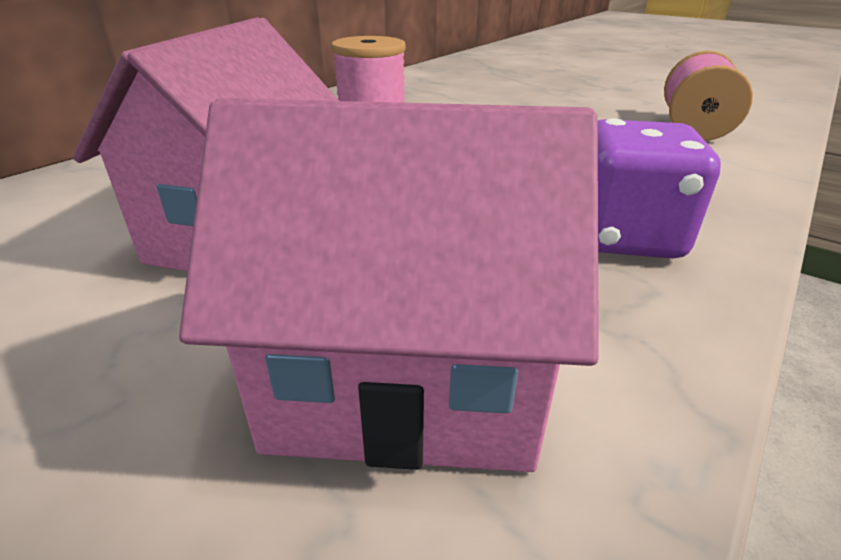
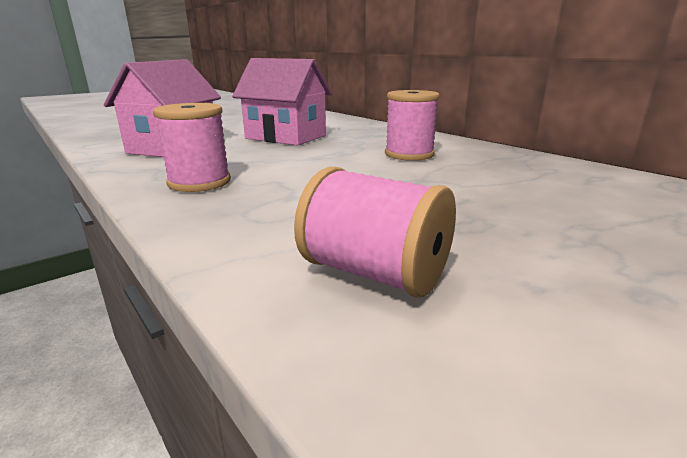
camera: 105 degrees right, 10 degrees down
(624, 236) = (199, 182): purple dice -> pink spool

